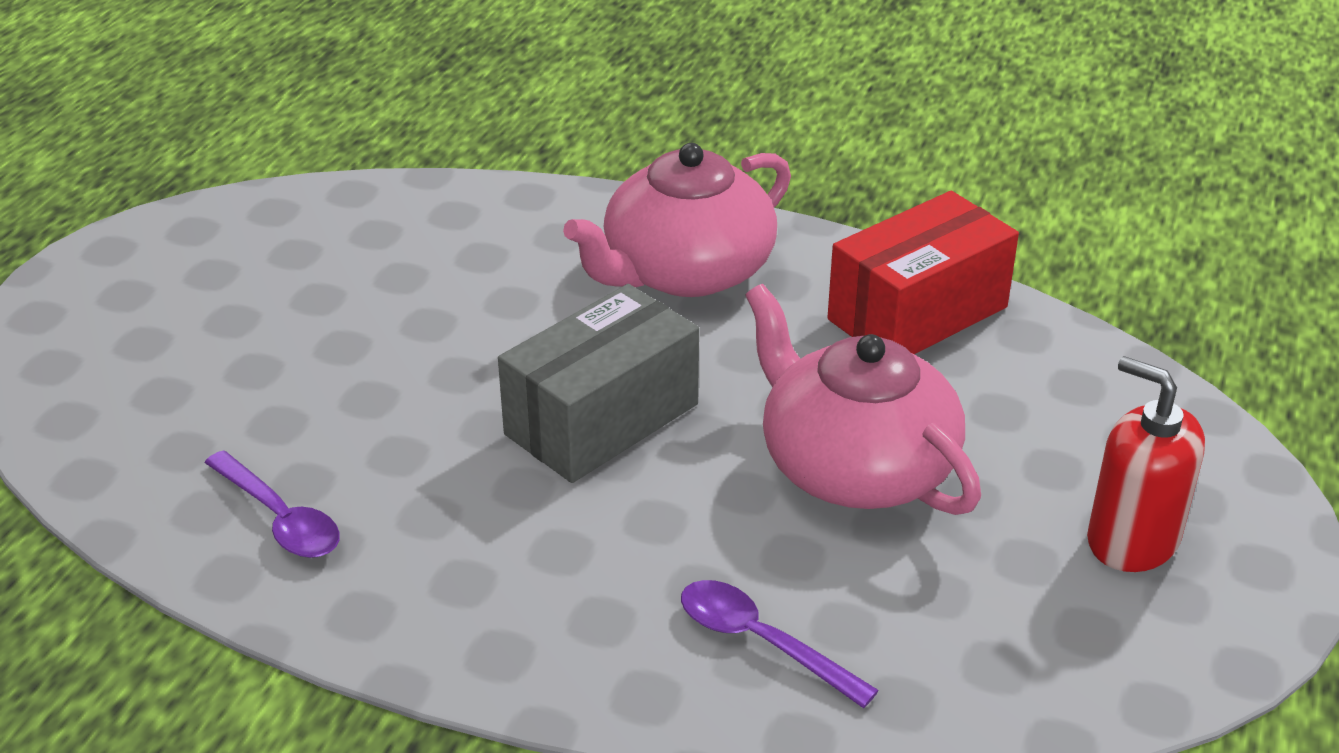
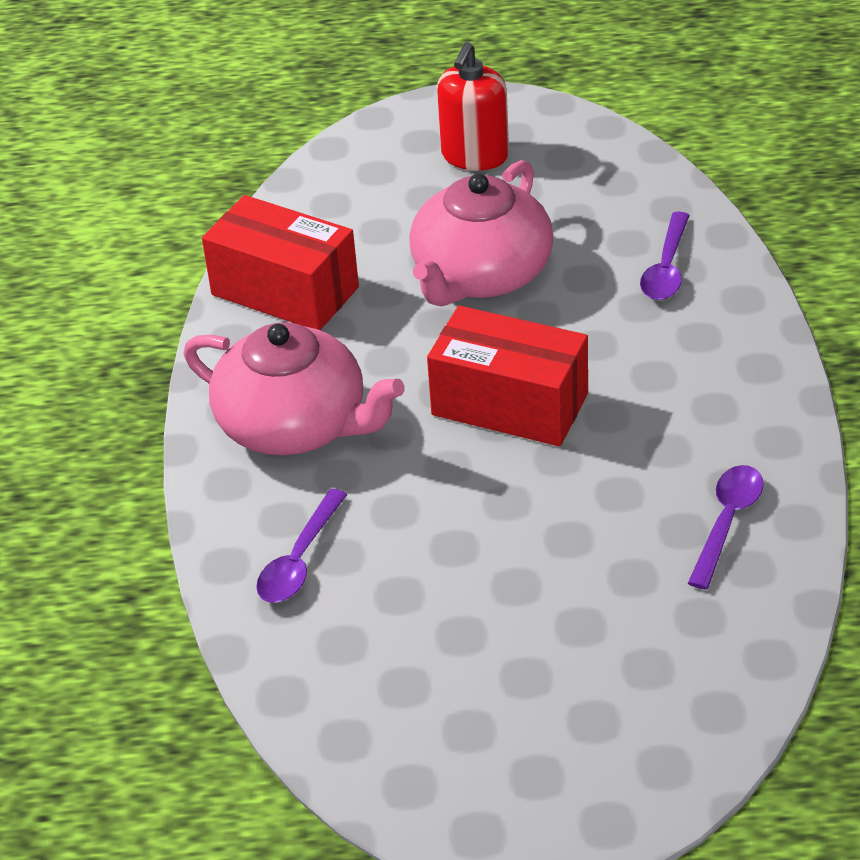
camera: 110 degrees left, 5 degrees up
(497, 233) = (299, 560): none -> purple spoon
(602, 419) = (510, 404): grey box -> red box

